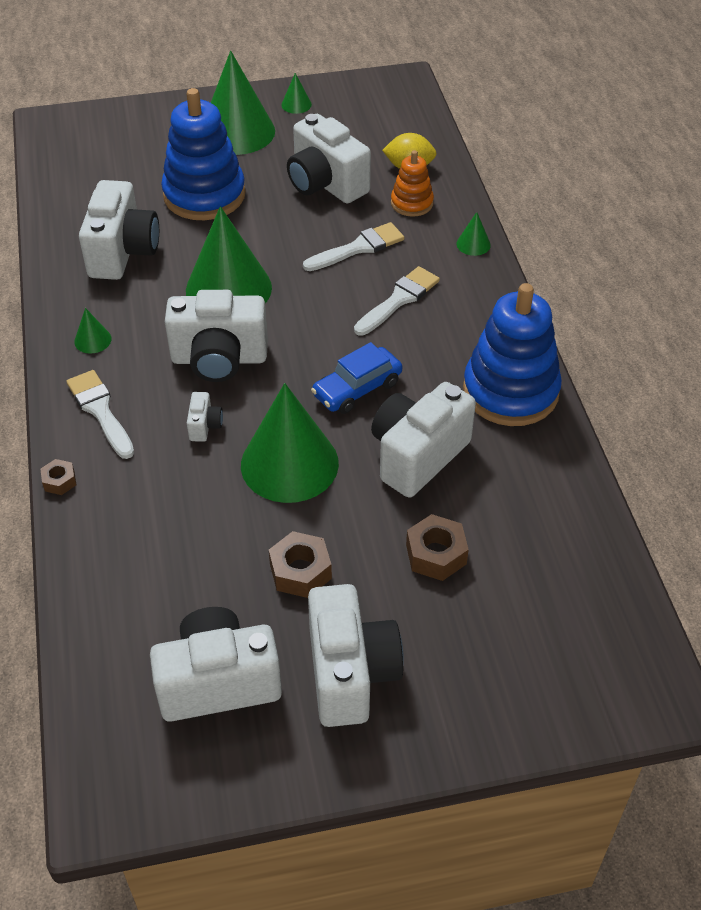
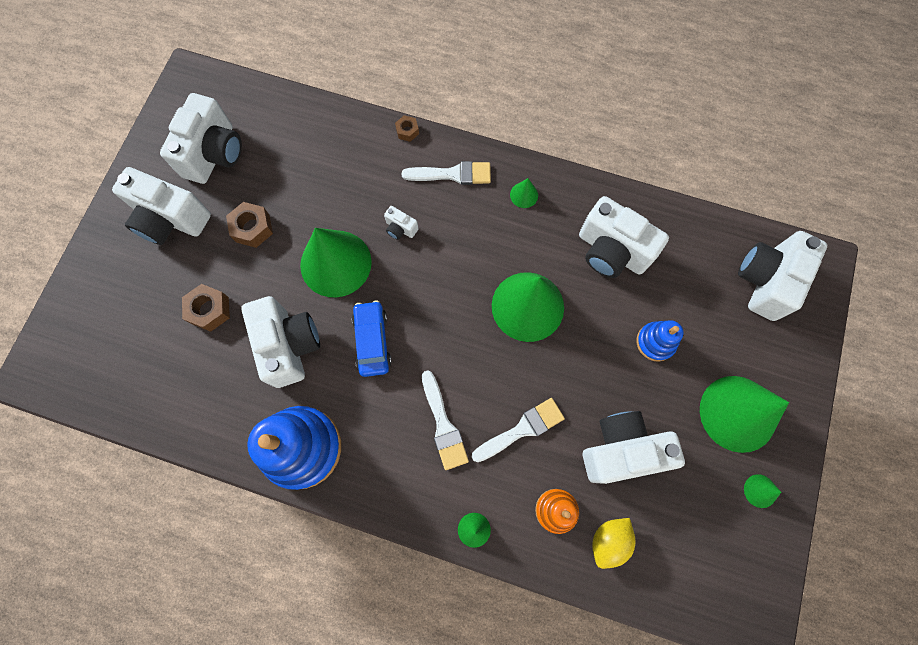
camera: 120 degrees right, 25 degrees up
(204, 195) = (655, 342): blue stacking toy -> blue stacking toy, size x0.52
(219, 359) = (457, 265): white camera -> white camera (765, 281)
(358, 248) = (522, 429): white brush -> white brush turned 120 degrees counterclockwise

